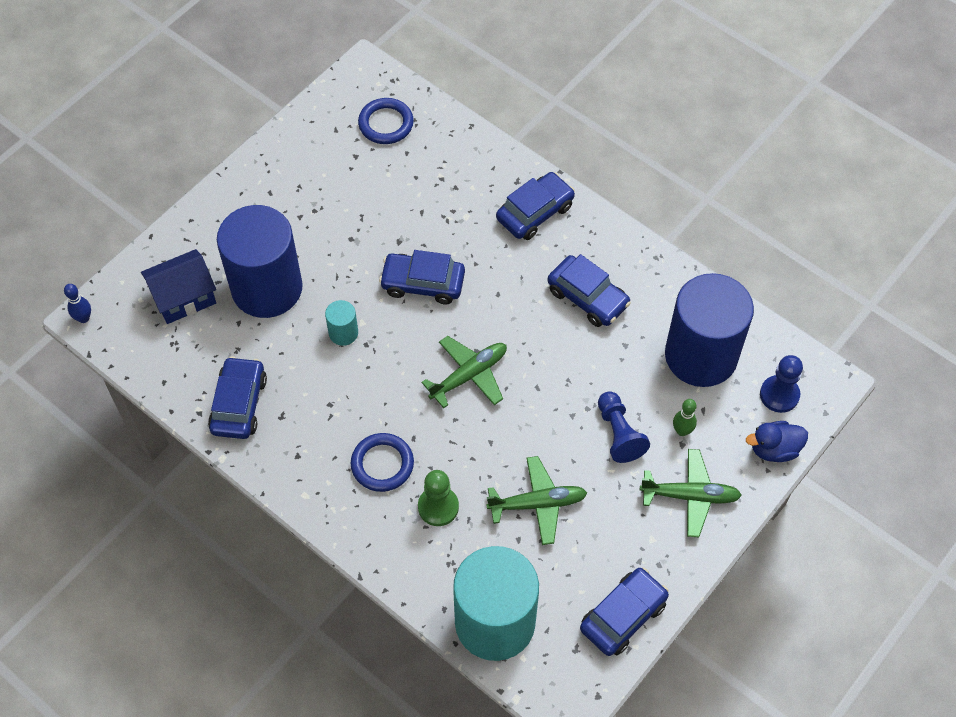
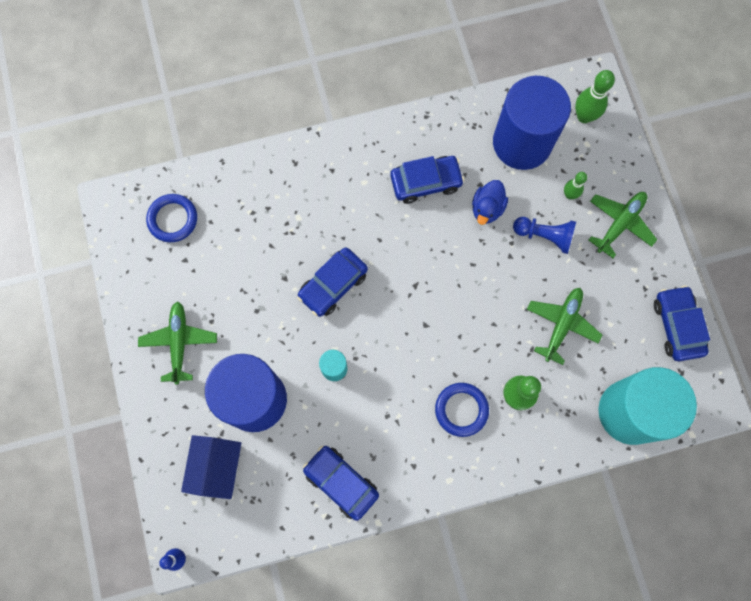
camera: 55 degrees left, 15 degrees up
(469, 375) = (431, 303): green plane -> green plane (179, 342)
(535, 212) = (330, 169): blue car -> none
(774, 449) = (621, 148): blue duck -> blue duck (487, 208)
(779, 395) = (584, 116): blue pawn -> green bowling pin

